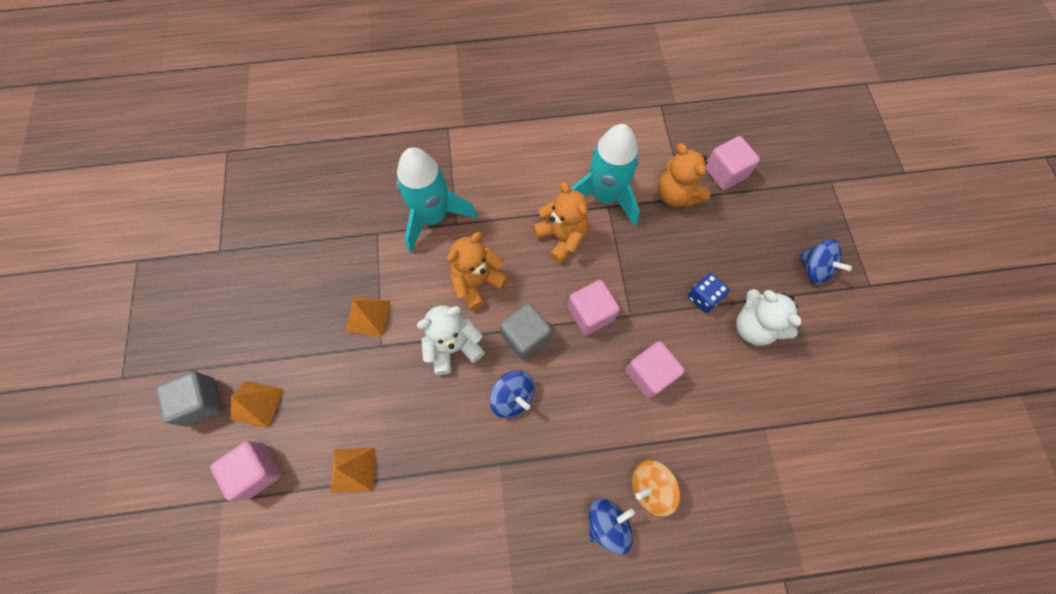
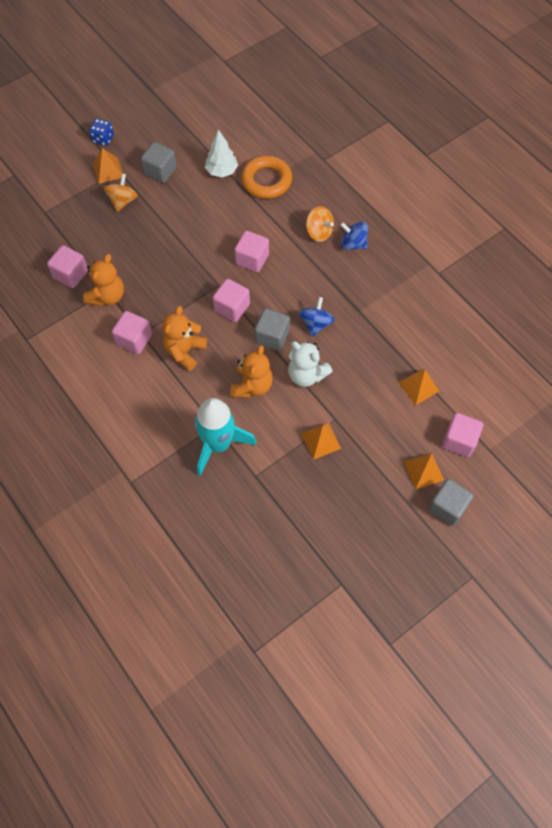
camera: 120 degrees left, 5 degrees down
(477, 282) = (252, 386): orange teddy bear -> orange teddy bear turned 90 degrees counterclockwise
(605, 196) = (134, 339): turquoise rocket -> pink cube
(703, 297) = (181, 251): blue dice -> blue dice (103, 139)
(754, 326) = (185, 218): white teddy bear -> none
(776, 466) = (266, 181): none -> orange ring
(814, 268) = (123, 201): blue spinning top -> orange spinning top
(819, 413) = (221, 171): none -> white tree
(849, 334) = (160, 171): none -> grey cube
(874, 273) = (108, 170): none -> orange pyramid

